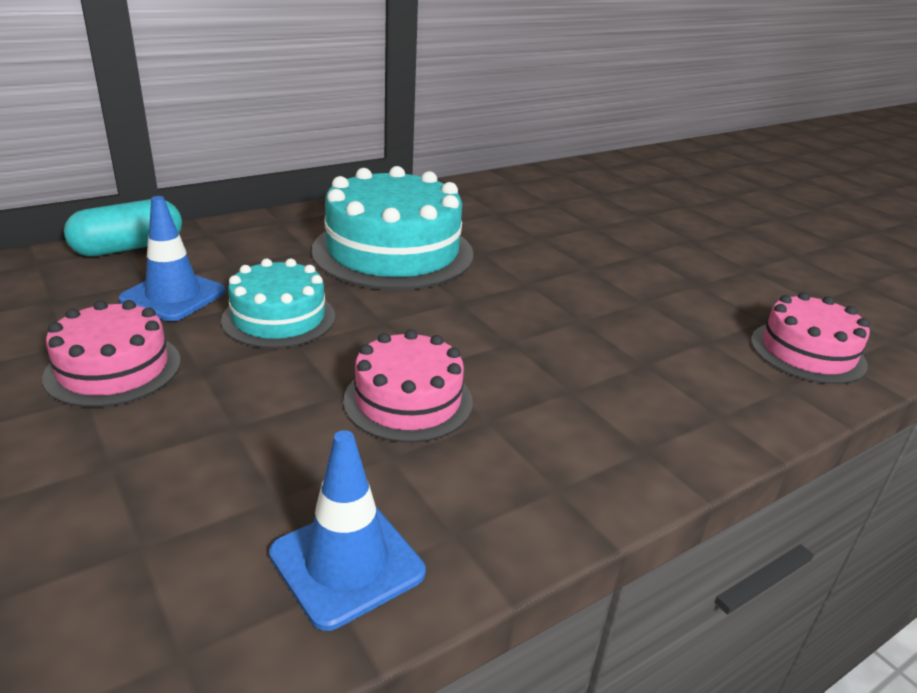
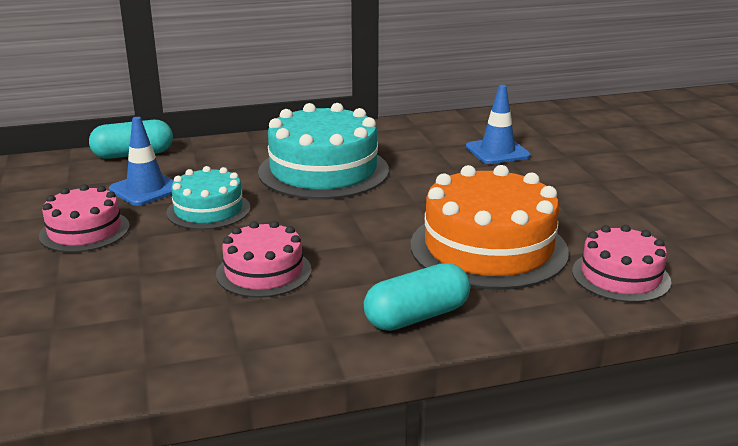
camera: 20 degrees right, 5 degrees down
(347, 563) = (163, 355): blue traffic cone -> blue traffic cone (497, 151)
(640, 438) = (417, 316): none -> turquoise capsule
(648, 333) = (488, 248): none -> orange cake

